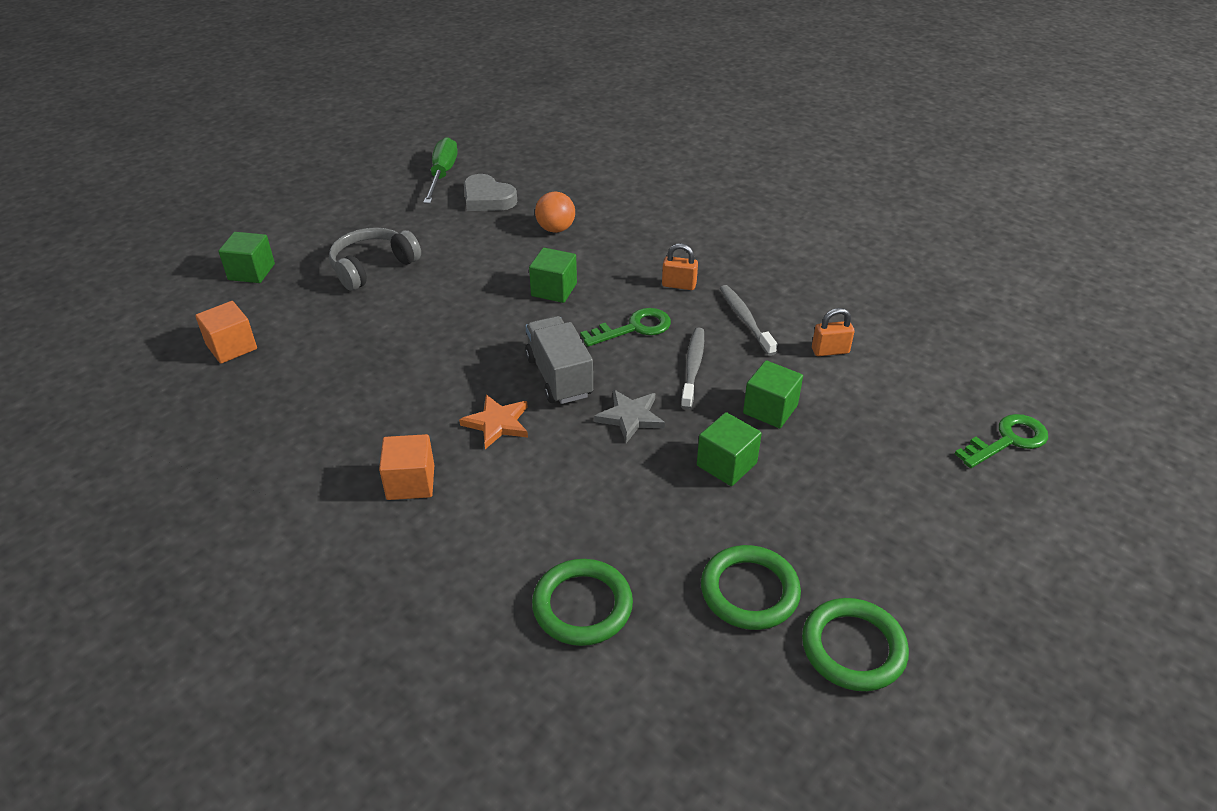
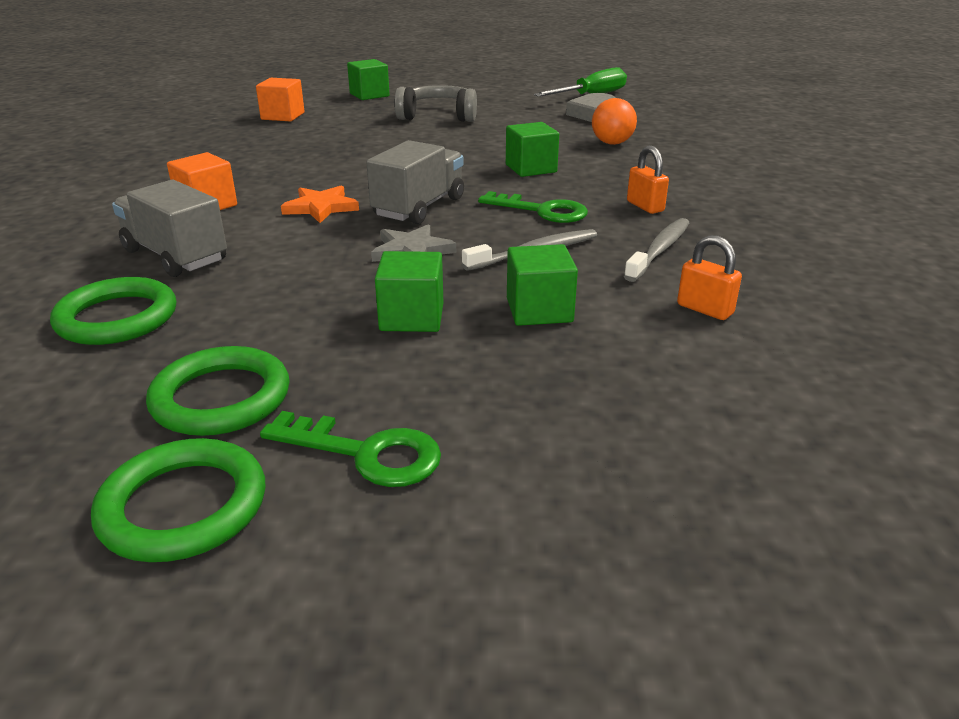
camera: 50 degrees right, 10 degrees down
(500, 538) = (175, 256): none -> grey truck
(1008, 440) = (785, 505): green key -> green key (366, 453)

